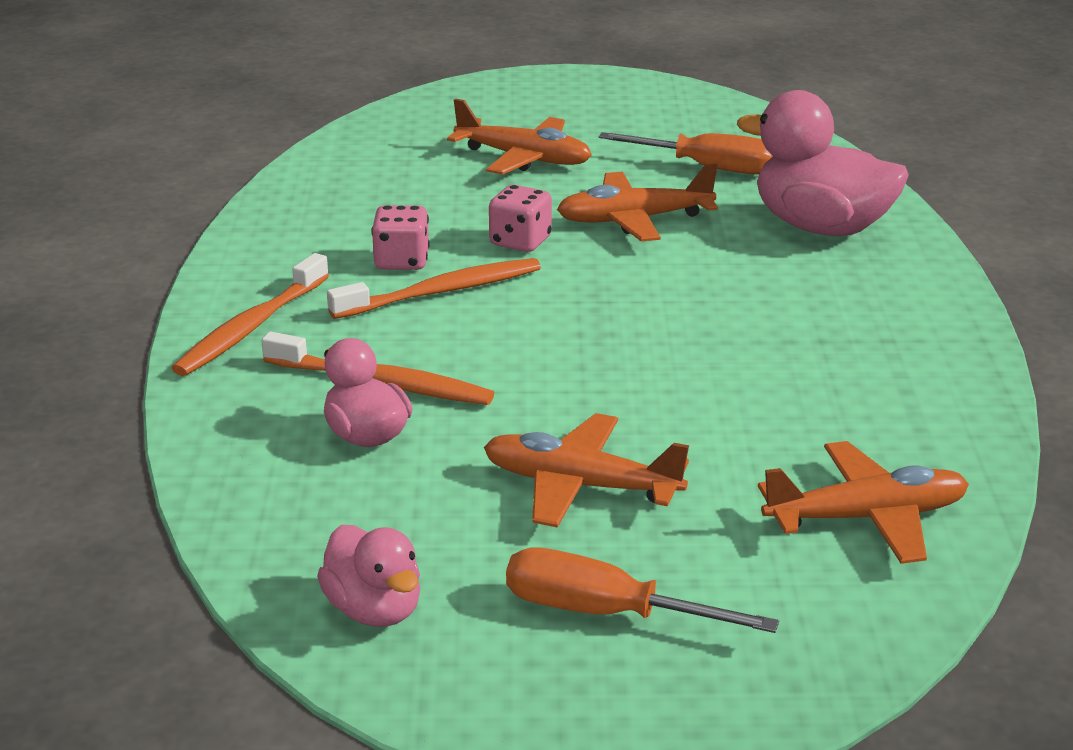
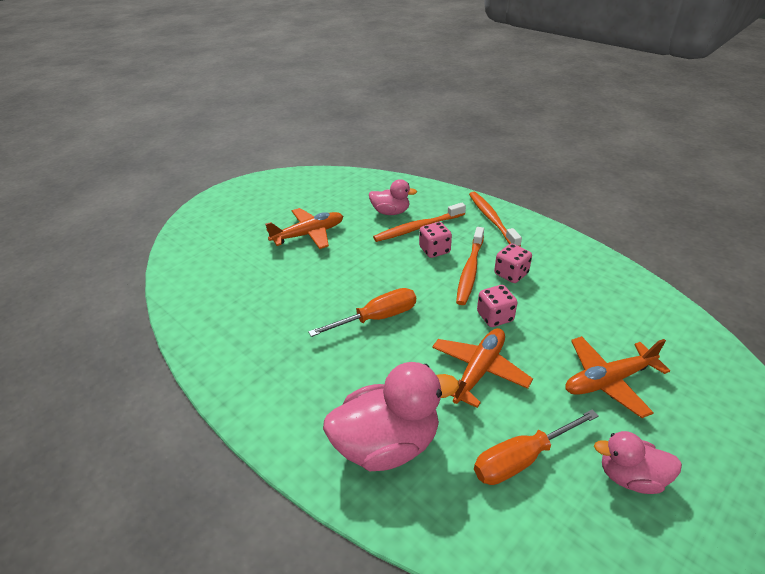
camera: 135 degrees right, 10 degrees up
(374, 610) = (314, 182): pink duck -> pink duck (630, 477)
(430, 340) = (434, 250): none -> pink dice
(603, 613) = (258, 210): orange screwdriver -> orange screwdriver (378, 317)
(867, 518) = (207, 276): orange plane -> none

